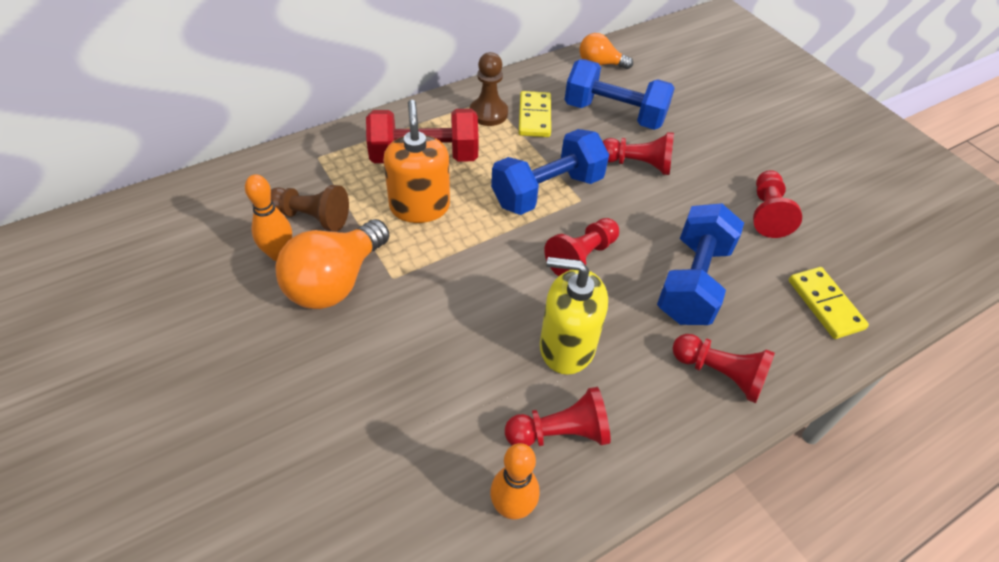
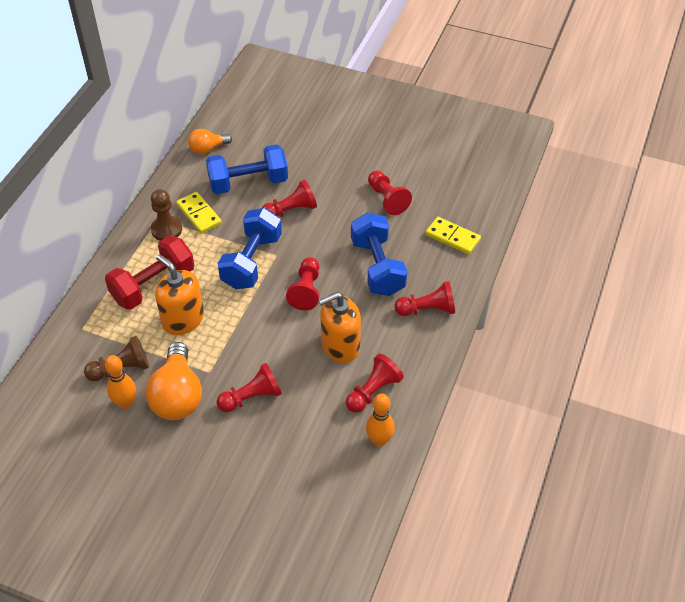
camera: 35 degrees left, 0 degrees up
(409, 337) = (252, 397): none -> red pawn
(567, 346) = (340, 346): yellow soap dispenser -> orange soap dispenser

